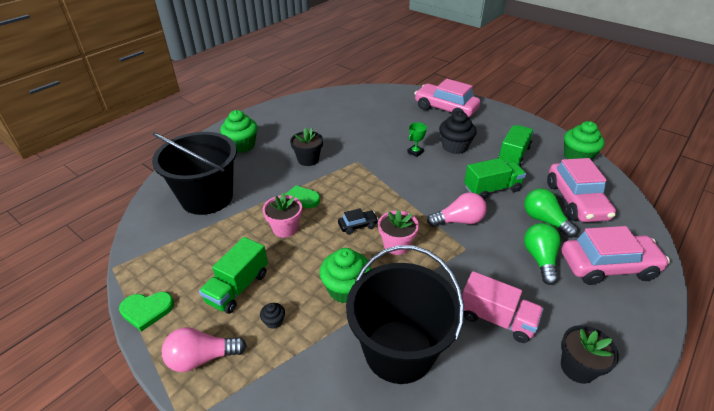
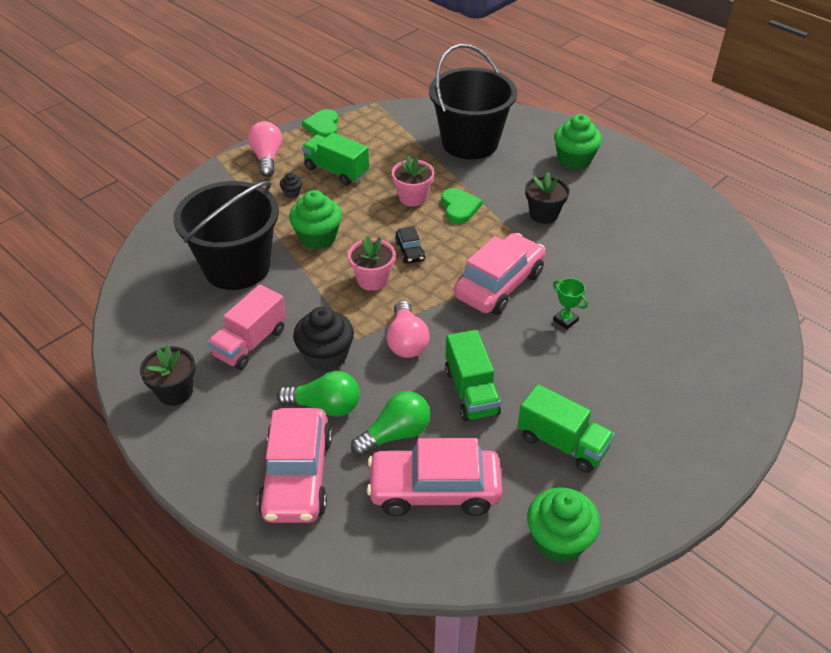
camera: 95 degrees right, 5 degrees up
(445, 109) = (709, 379): pink car -> pink car (499, 284)
(454, 146) = (584, 370): black cupcake -> black cupcake (326, 356)

